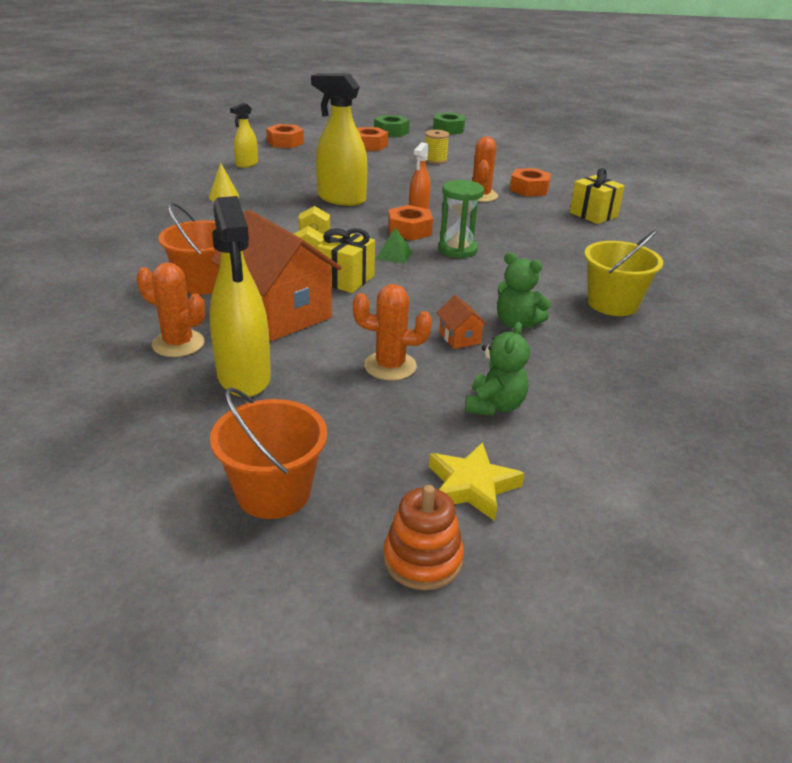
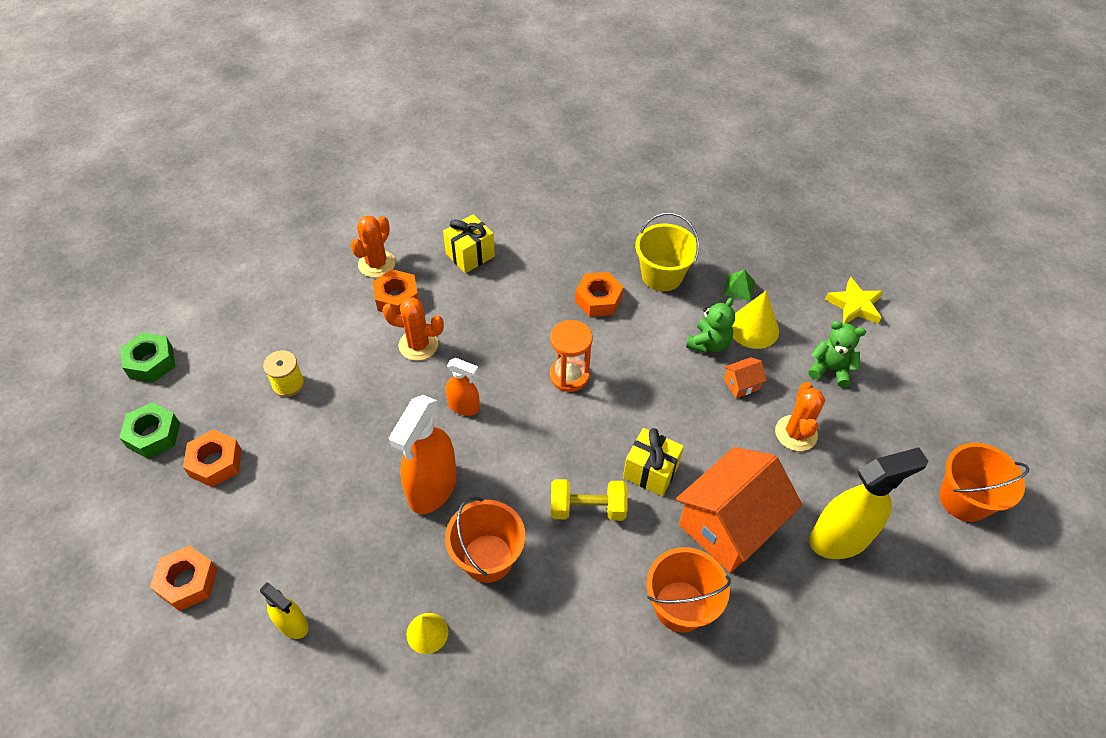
camera: 90 degrees left, 20 degrees up
(178, 344) = (802, 603): orange cactus -> orange cactus (376, 264)
(276, 214) = (488, 558): none -> orange bucket
(341, 199) = (432, 488): yellow spray bottle -> orange spray bottle
(394, 255) = (588, 431): green pyramid -> green pyramid (739, 287)
(409, 230) = (524, 416): orange nut -> orange nut (598, 299)
(422, 559) = (989, 416): orange stacking toy -> none
(457, 250) = (569, 376): green hourglass -> orange hourglass
(472, 486) = (919, 388): yellow star -> yellow star (854, 305)
(549, 355) = (753, 328): none -> yellow cone

